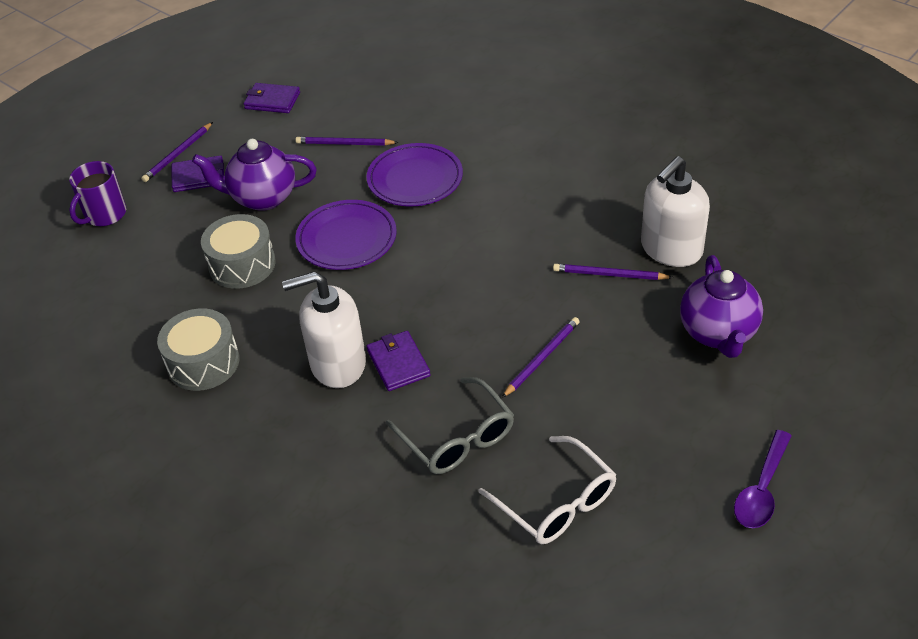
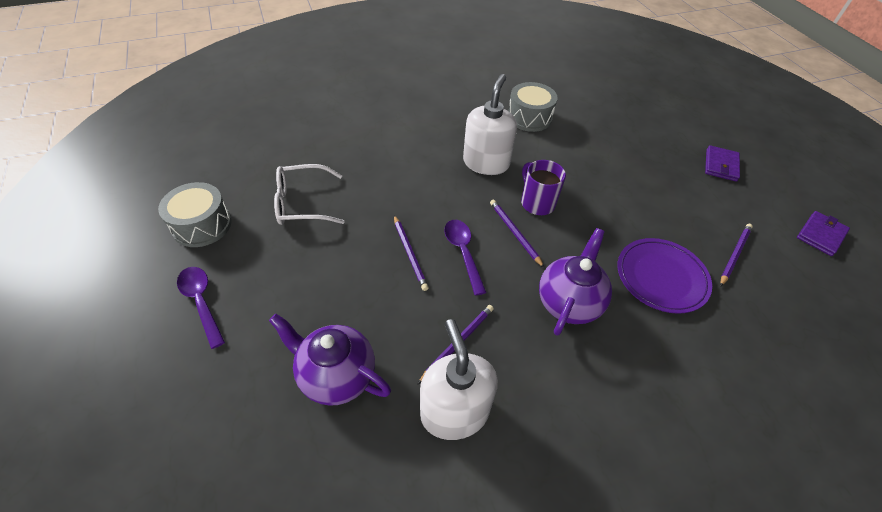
camera: 115 degrees right, 5 degrees up
(105, 215) = (694, 118): purple mug -> purple mug (537, 203)
(178, 154) = (755, 164): purple pencil -> purple pencil (515, 233)
(242, 264) = (607, 155): grey drum -> grey drum (202, 225)
(262, 198) = (678, 186): purple teapot -> purple teapot (568, 303)
(346, 239) = (605, 210): purple plate -> none
(398, 363) = (465, 186): purple wallet -> none
(457, 438) = (385, 185): grey glasses -> none
(503, 318) = (463, 252): none -> purple spoon

